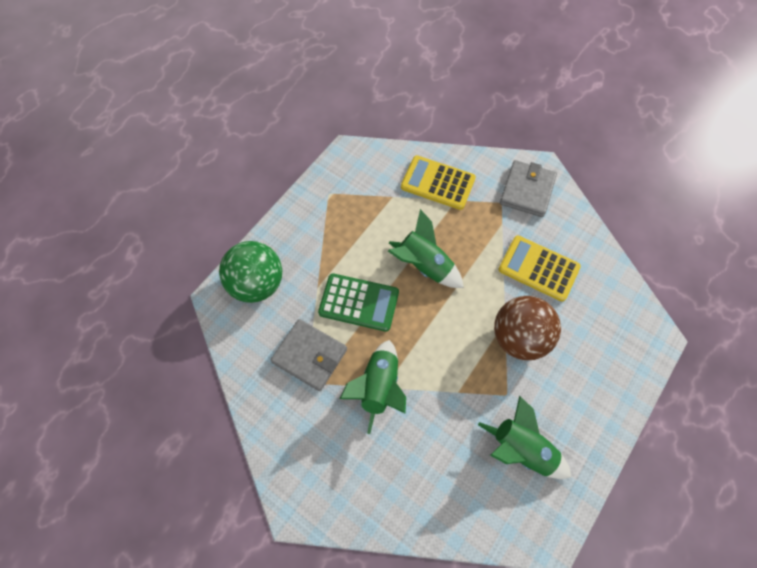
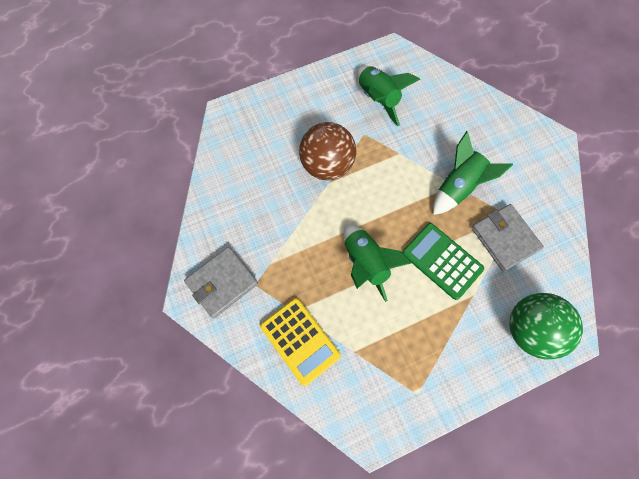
camera: 150 degrees left, 5 degrees up
(538, 268) = (270, 207): yellow calculator -> none

